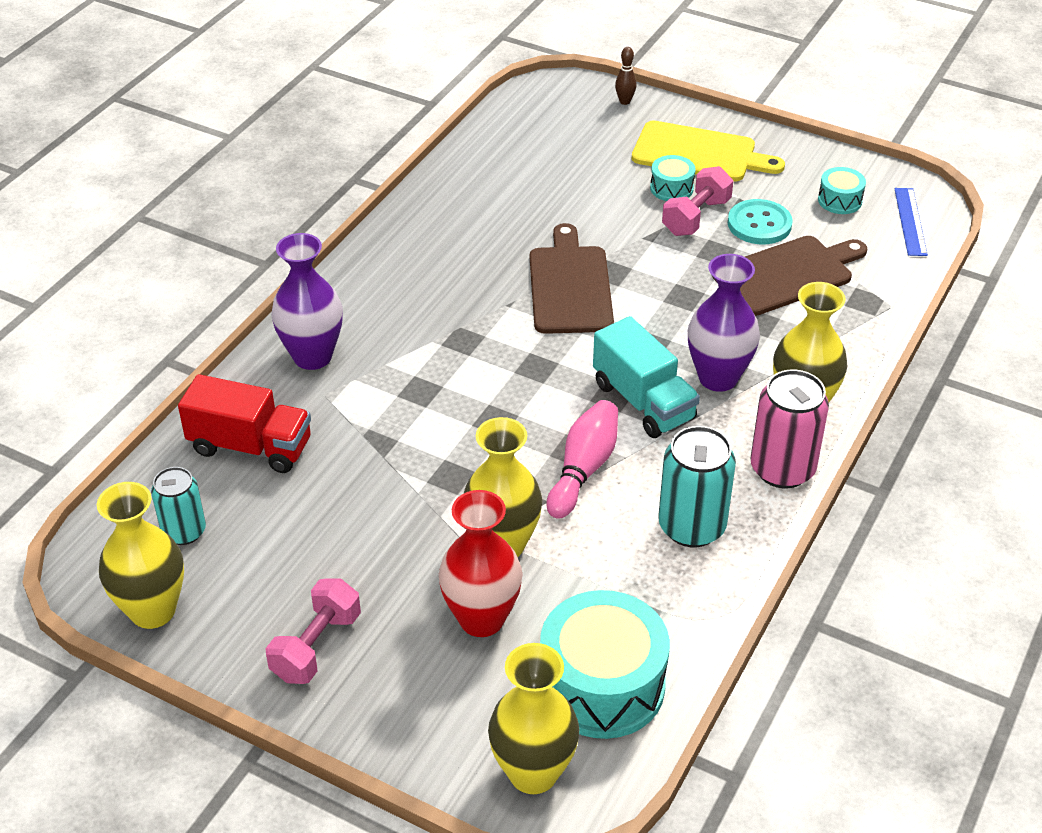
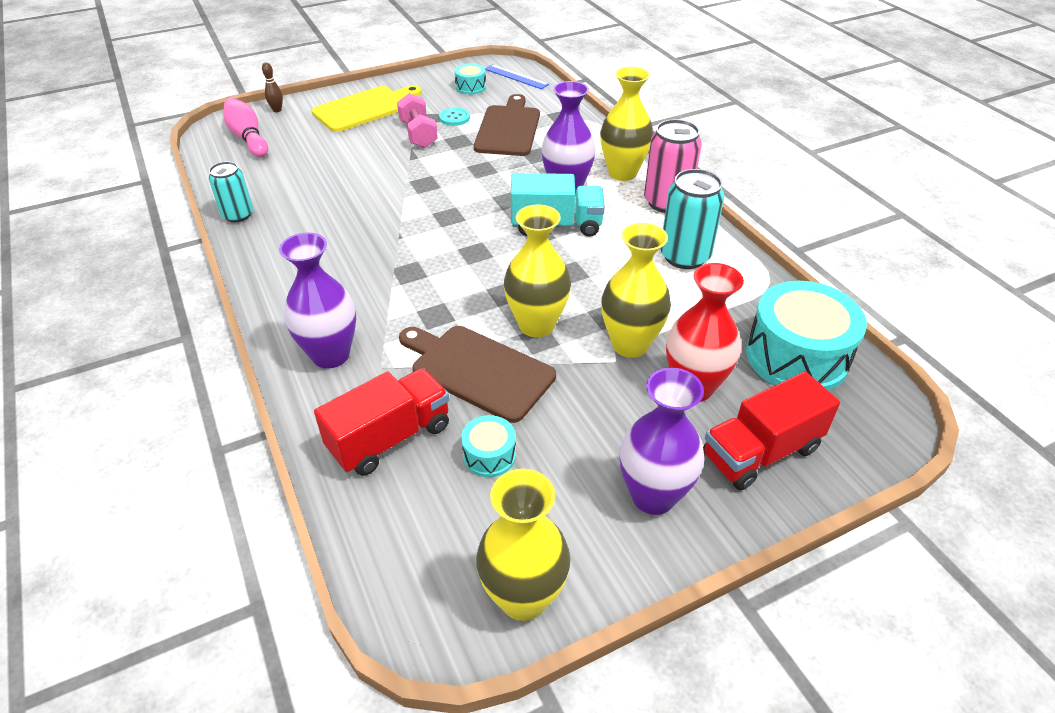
camera: 55 degrees left, 0 degrees up
(184, 531) = (446, 529): turquoise can -> turquoise can (238, 215)
(316, 646) = (653, 496): pink dumbbell -> purple vase
(433, 704) = (761, 452): none -> red truck
(533, 773) = (858, 427): yellow vase -> yellow vase (536, 325)
(570, 286) = (415, 205): brown cutting board -> brown cutting board (478, 370)
(583, 469) = (592, 276): pink bowling pin -> pink bowling pin (248, 138)
(671, 188) = (381, 130): turquoise drum -> turquoise drum (489, 455)
(759, 224) = (454, 118): turquoise button -> turquoise button, size x0.67

